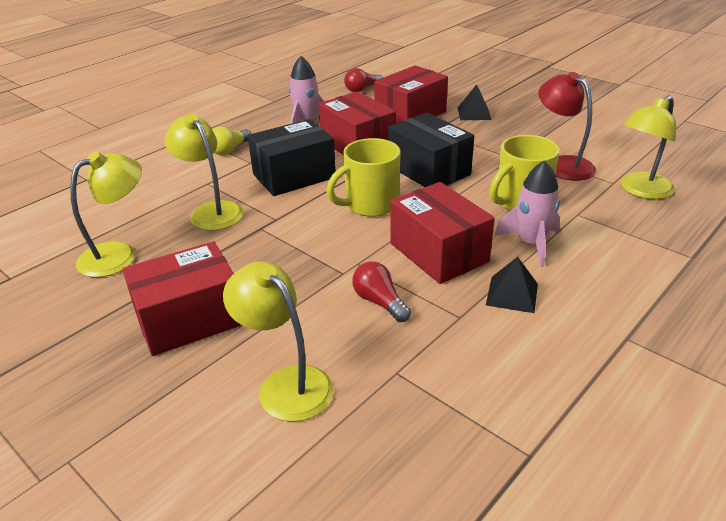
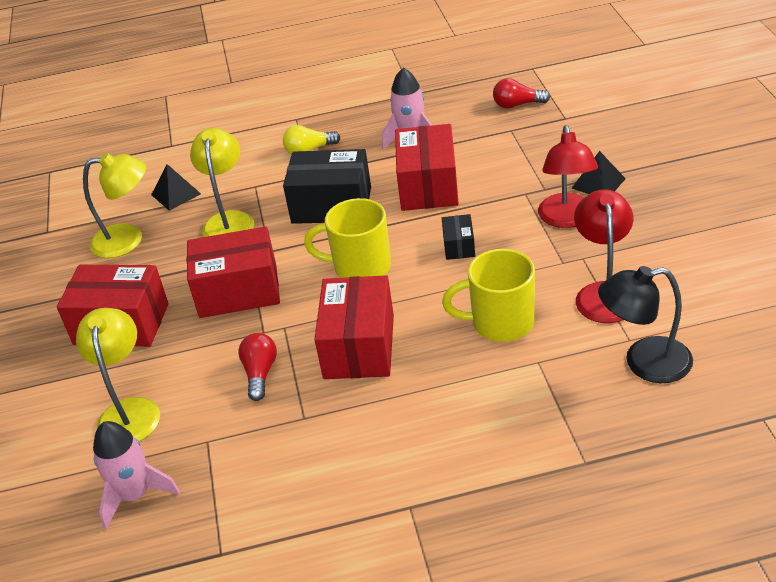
camera: 40 degrees right, 5 degrees up
(410, 114) = (527, 161): red box -> red box (238, 291)
(428, 170) = (459, 246): black box -> black box, size x0.48
(481, 135) = (567, 219): none -> red lamp
(512, 294) = (369, 418): black pyramid -> black pyramid (176, 194)
(531, 243) = (450, 374): pink rocket -> pink rocket (136, 495)
(640, 191) = (644, 362): yellow lamp -> black lamp

